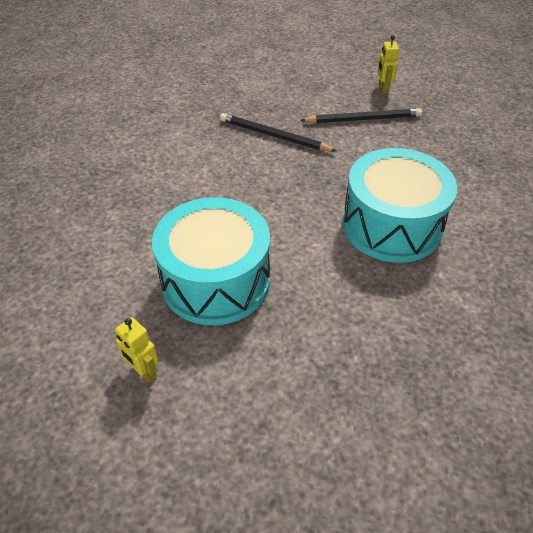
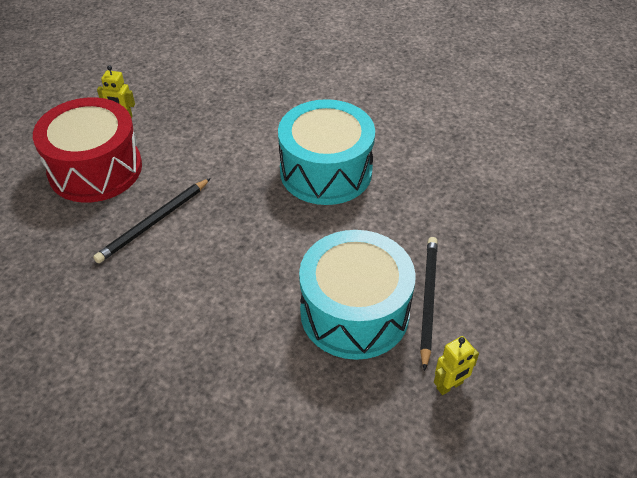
camera: 75 degrees left, 0 degrees up
(316, 92) = (95, 169): none -> red drum
(363, 119) = (165, 147): black pencil -> black pencil (428, 300)

